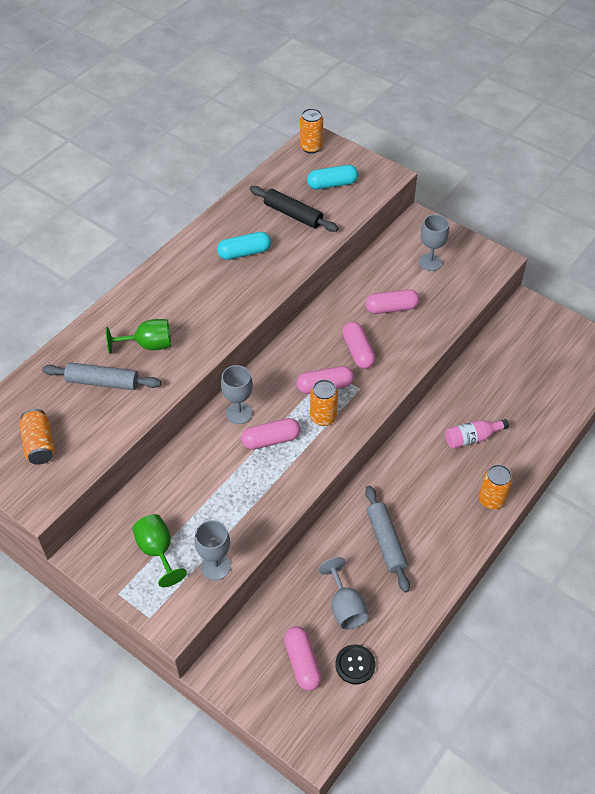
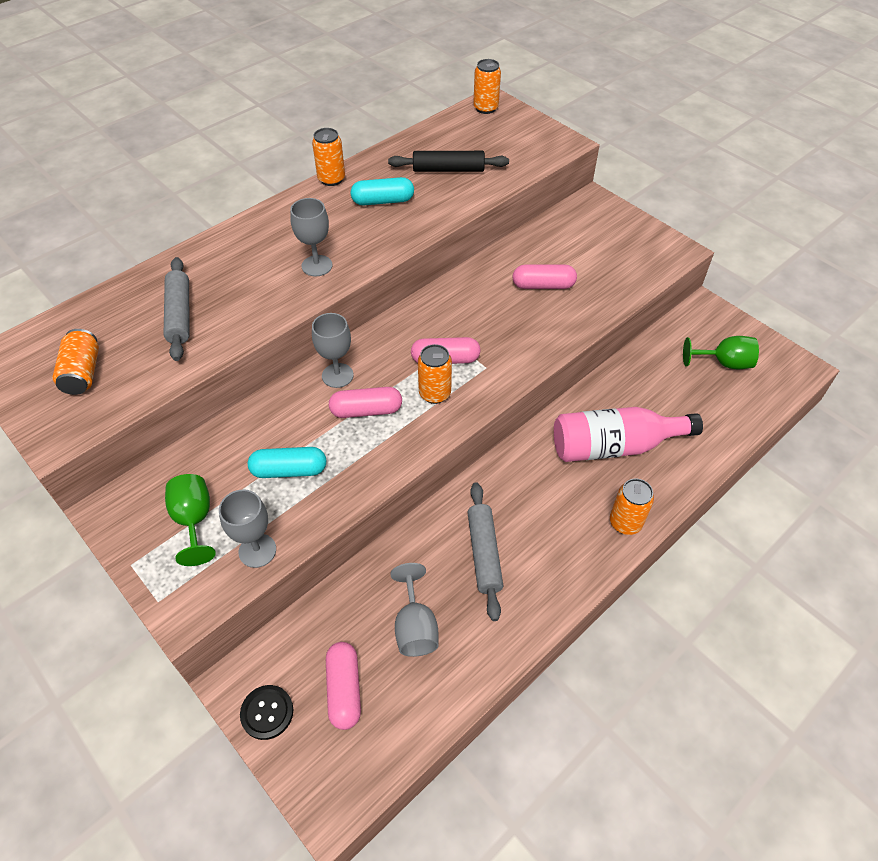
camera: 10 degrees right, 0 degrees up
(103, 382) = (179, 315): grey rolling pin -> grey rolling pin turned 60 degrees clockwise
(148, 345) = (244, 282): green goblet -> green goblet (723, 363)
(193, 237) = (331, 179): none -> orange can
(293, 214) = (448, 169): black rolling pin -> black rolling pin turned 45 degrees counterclockwise
(332, 184) = (500, 145): turquoise capsule -> turquoise capsule (289, 470)
(355, 665) = (410, 704): black button -> black button (267, 712)
(358, 351) = (493, 326): pink capsule -> none
(430, 262) = (598, 243): grey goblet -> grey goblet (317, 266)
(472, 438) = (614, 446): pink bottle -> pink bottle, size x1.85

